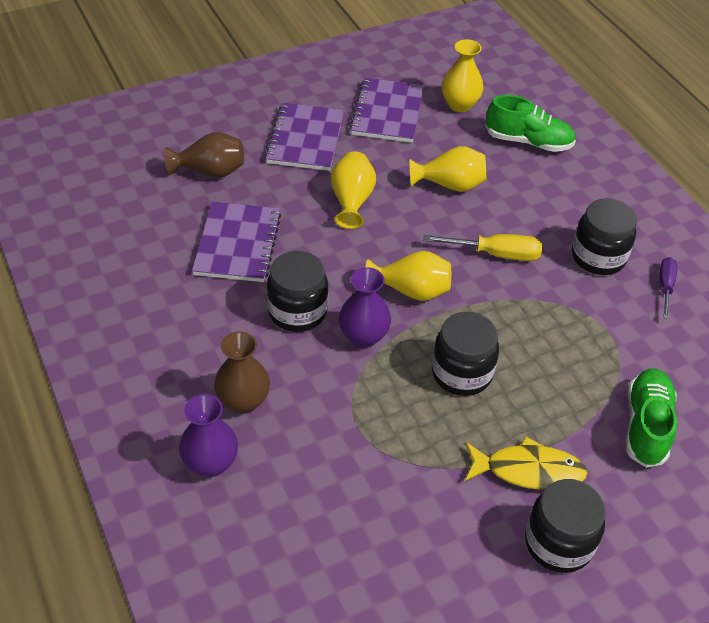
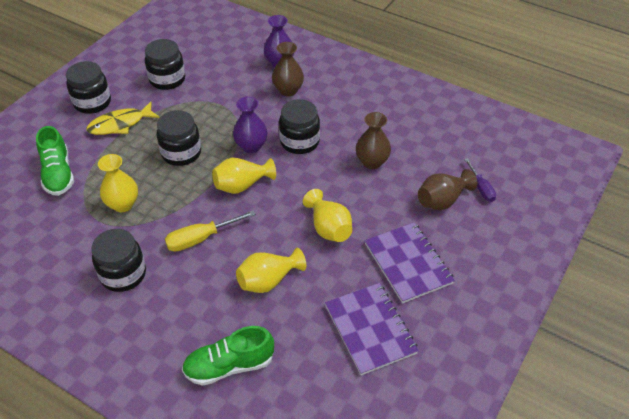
camera: 150 degrees right, 0 degrees up
(237, 244) = (372, 162): purple notebook -> brown vase
(412, 528) = (167, 79): none -> black jar
(459, 105) = (316, 377): yellow vase -> yellow vase (123, 204)
(665, 286) = (64, 275): purple screwdriver -> purple screwdriver (481, 188)

